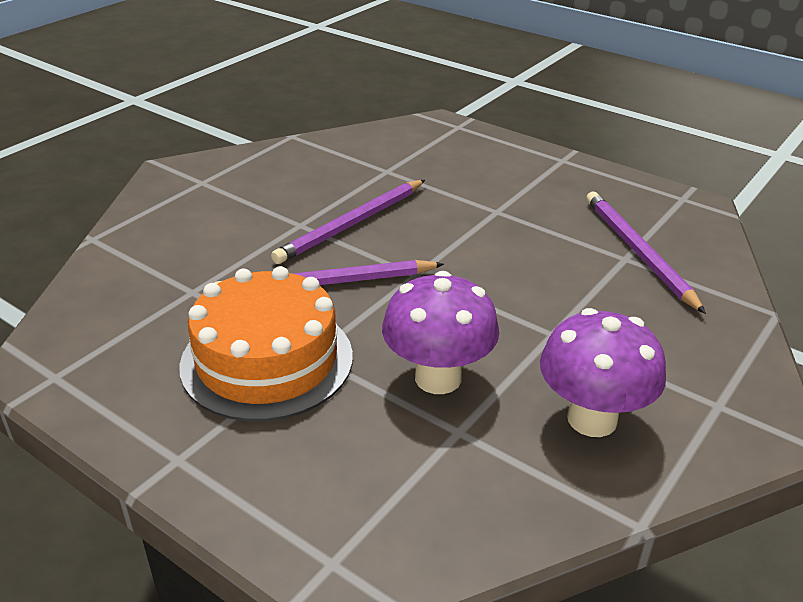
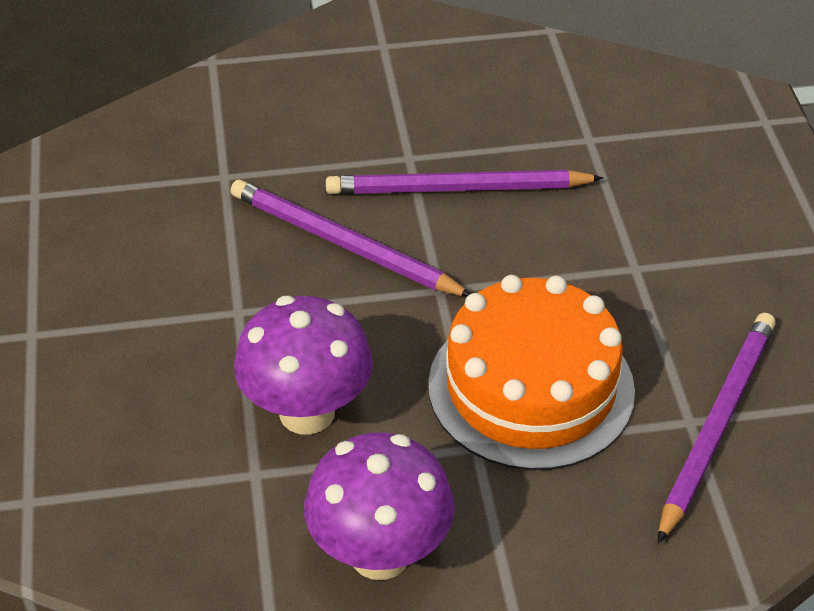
camera: 45 degrees right, 10 degrees up
(267, 360) = (196, 291): orange cake -> orange cake (531, 387)

